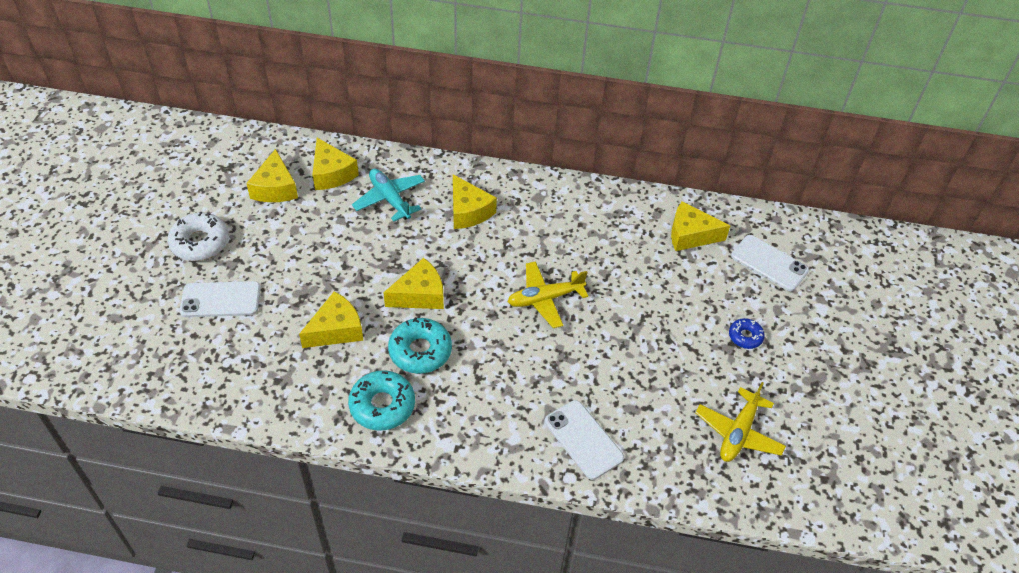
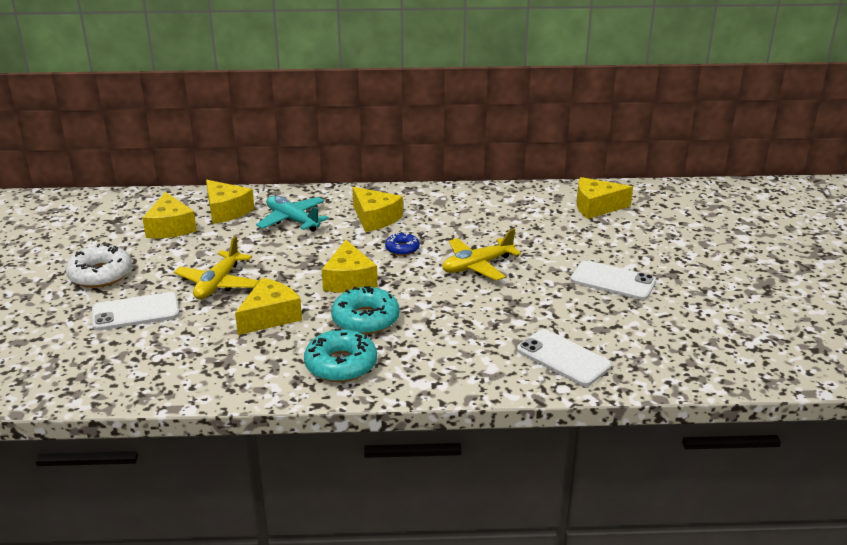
camera: 10 degrees left, 20 degrees down
(420, 295) = (349, 280): yellow cheese -> yellow cheese turned 120 degrees clockwise
(738, 432) = (714, 330): yellow plane -> yellow plane (218, 284)
(745, 336) = (683, 264): blue donut -> blue donut (402, 249)
(769, 263) = (678, 215): white phone -> white phone (612, 281)

